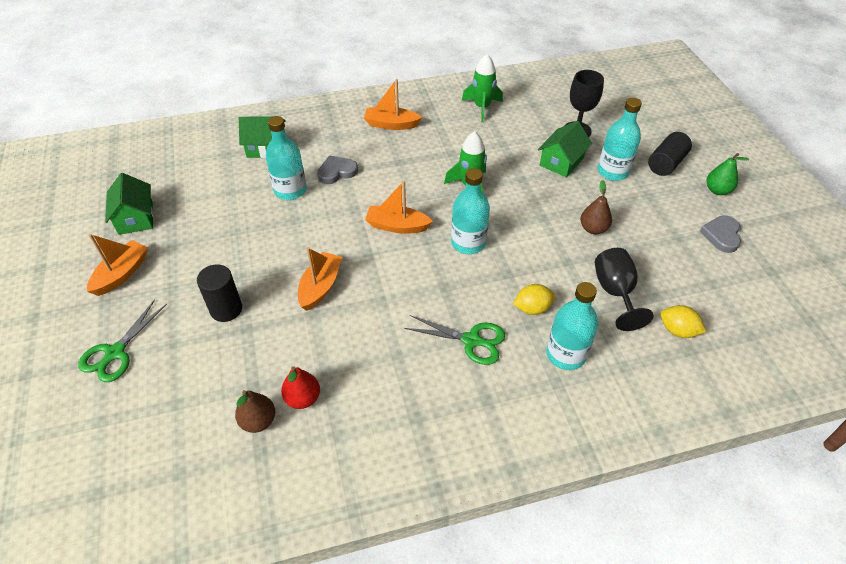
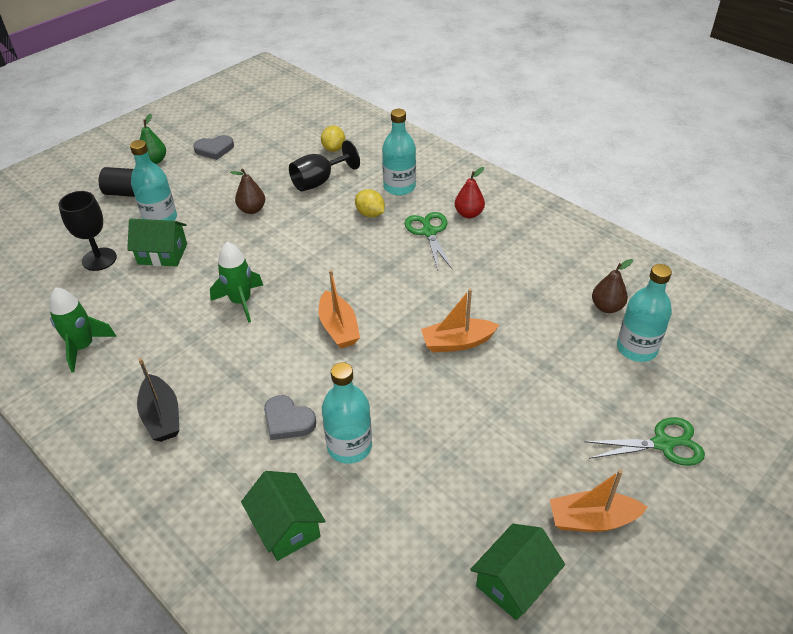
camera: 120 degrees left, 5 degrees down
(226, 309) = (542, 394): black cylinder -> none
(303, 398) = (565, 294): red pear -> red pear (469, 214)
(391, 124) = (162, 416): orange boat -> black boat
(468, 243) = (325, 272): turquoise bottle -> turquoise bottle (636, 348)

